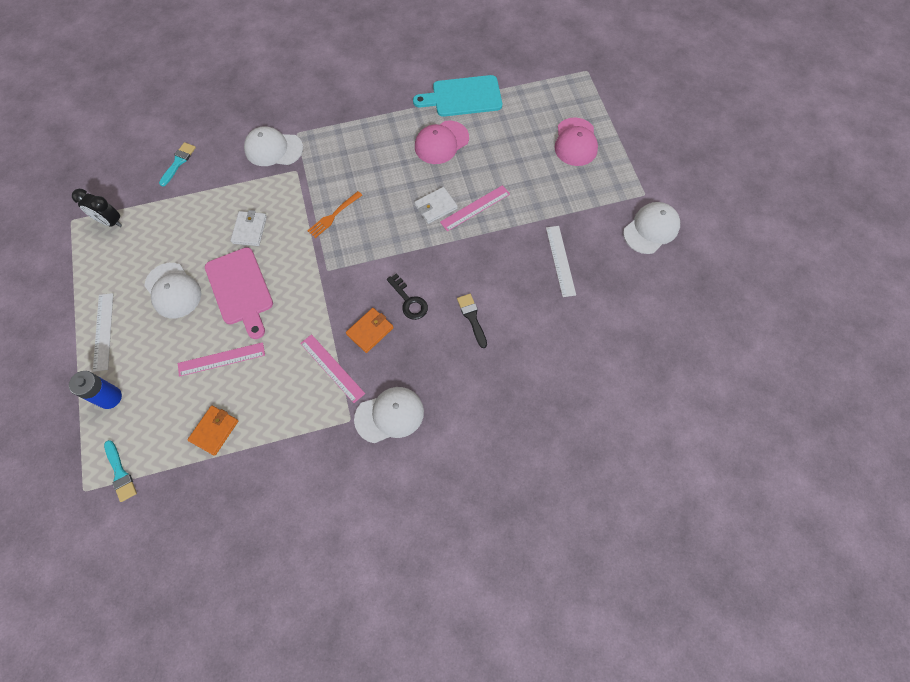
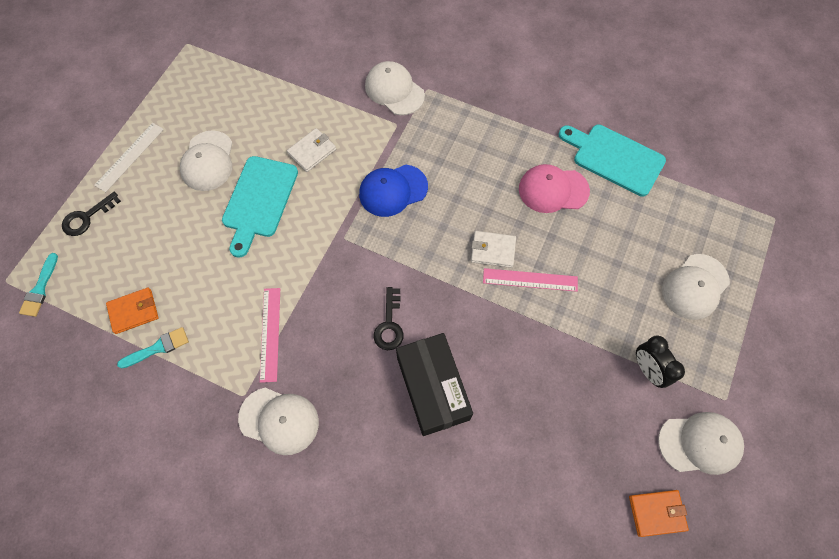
camera: 40 degrees right, 0 degrees up
(110, 221) = (213, 65): black clock -> black clock (647, 369)
(110, 397) = (87, 217): blue battery -> black key
(178, 162) = (307, 49): turquoise brush -> turquoise brush (158, 348)
(221, 359) = (192, 252): pink ruler -> none
(240, 289) = (259, 200): pink cutting board -> turquoise cutting board
(333, 215) = (393, 190): orange fork -> blue cap
(370, 331) = (331, 325): orange wallet -> orange wallet (656, 513)
(472, 318) = (432, 388): black brush -> black box
(560, 260) = (570, 400): white ruler -> none
(575, 142) = (695, 287): pink cap -> white cap

